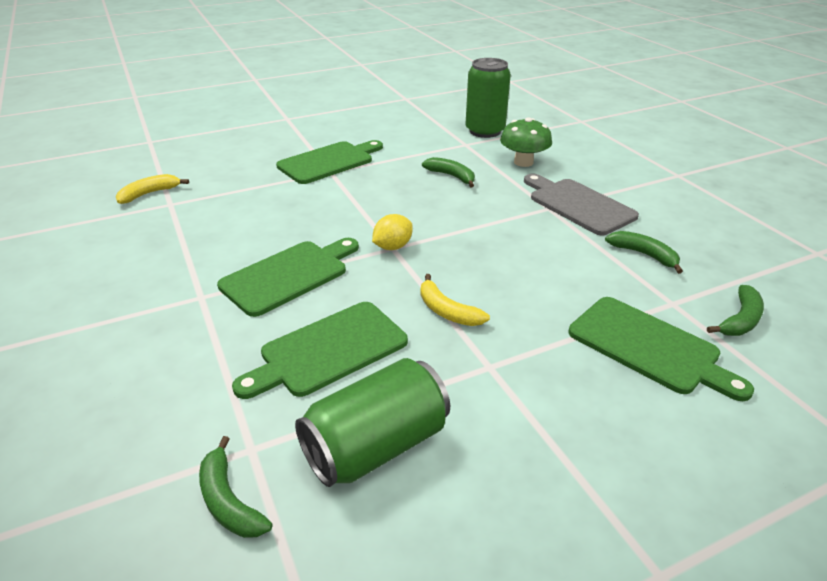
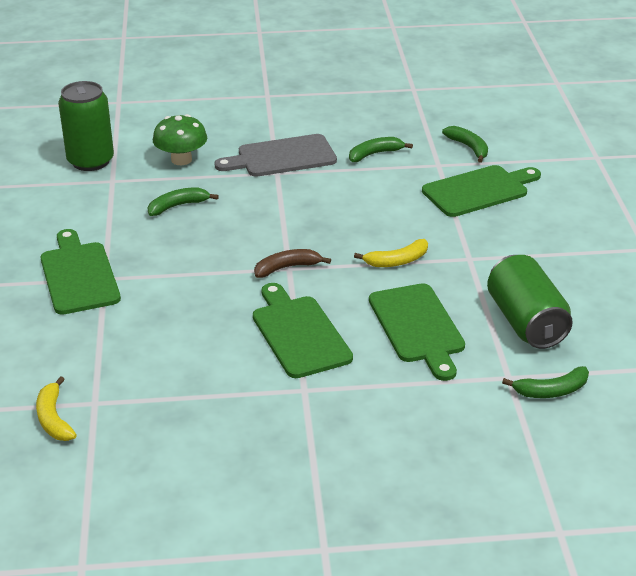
camera: 70 degrees left, 0 degrees up
(392, 247) = (287, 268): yellow lemon -> brown banana

